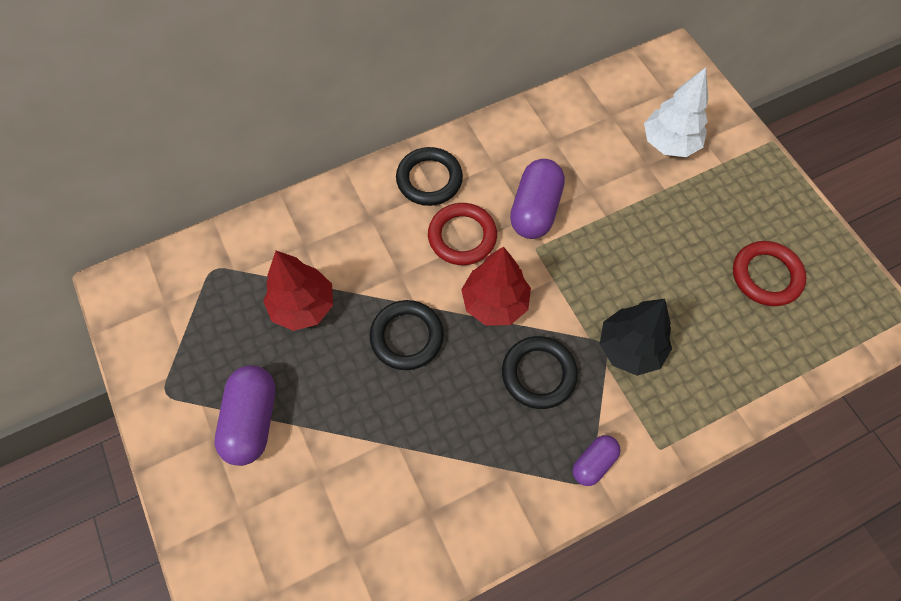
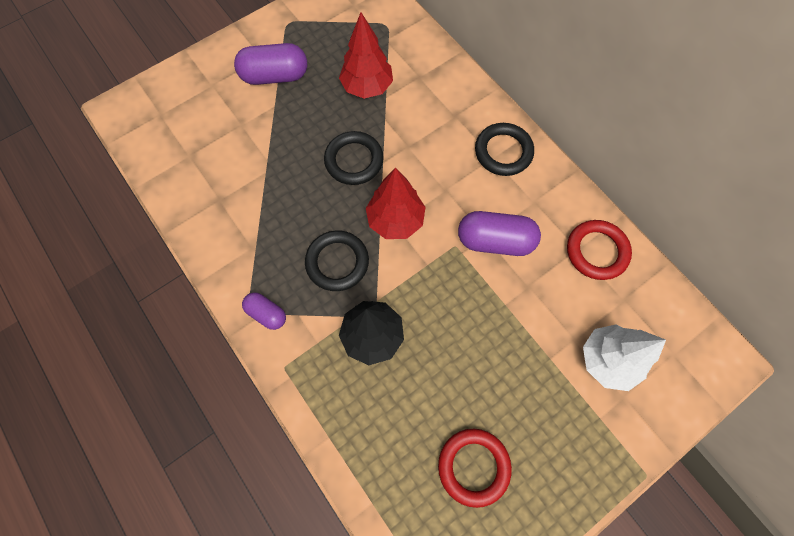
camera: 80 degrees right, 5 degrees up
(462, 236) = (453, 186): red ring -> red ring (596, 251)

